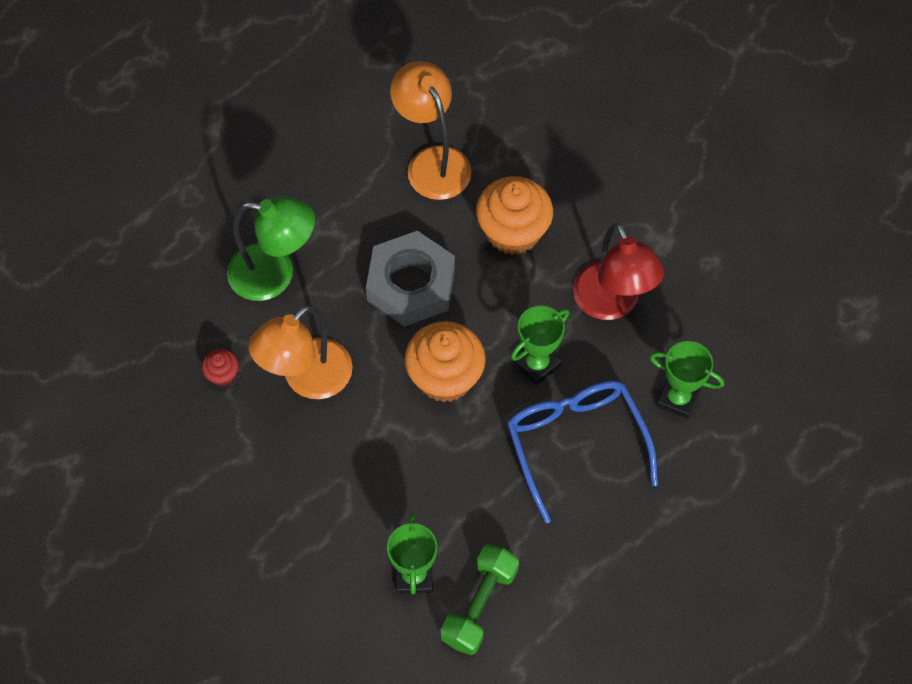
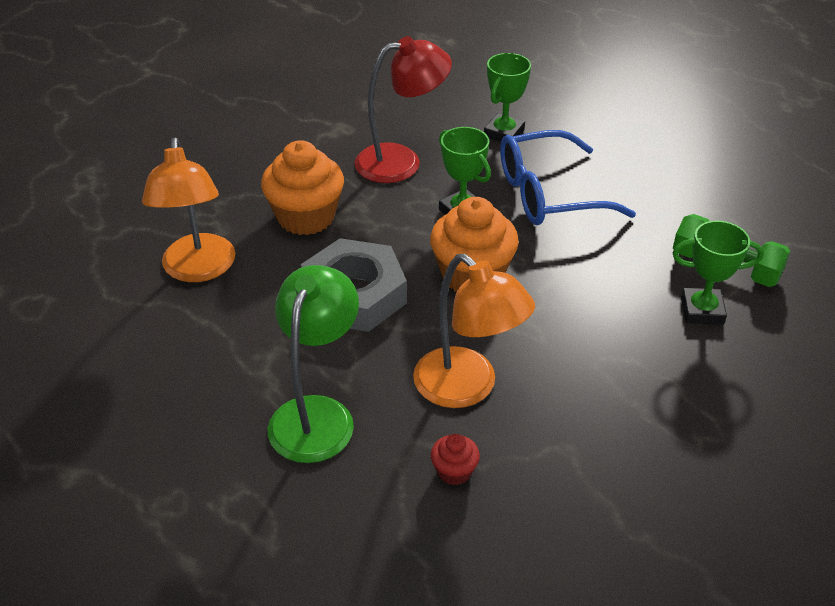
camera: 85 degrees left, 20 degrees down
(432, 162) = (199, 269): orange lamp -> orange lamp turned 75 degrees counterclockwise

